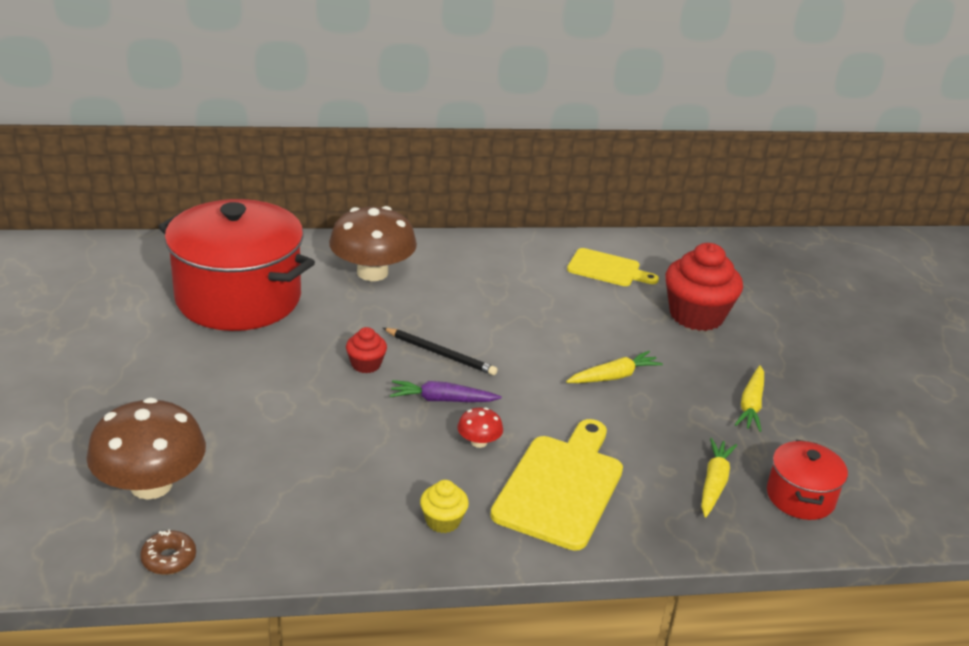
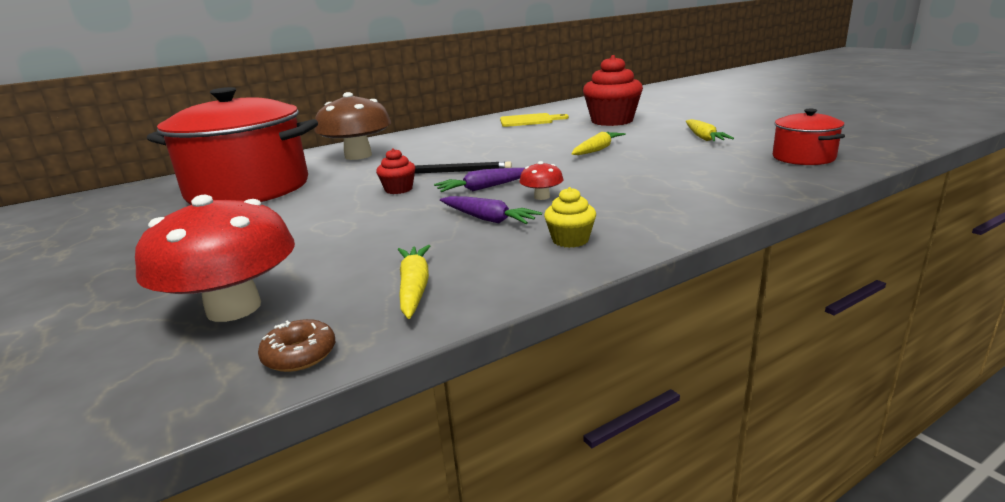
camera: 20 degrees left, 10 degrees down
(151, 485) = (234, 308): brown mushroom -> red mushroom
(404, 456) = (488, 219): none -> purple carrot
(561, 487) = (639, 198): yellow cutting board -> none
(714, 483) = (740, 167): yellow carrot -> yellow carrot (414, 288)

